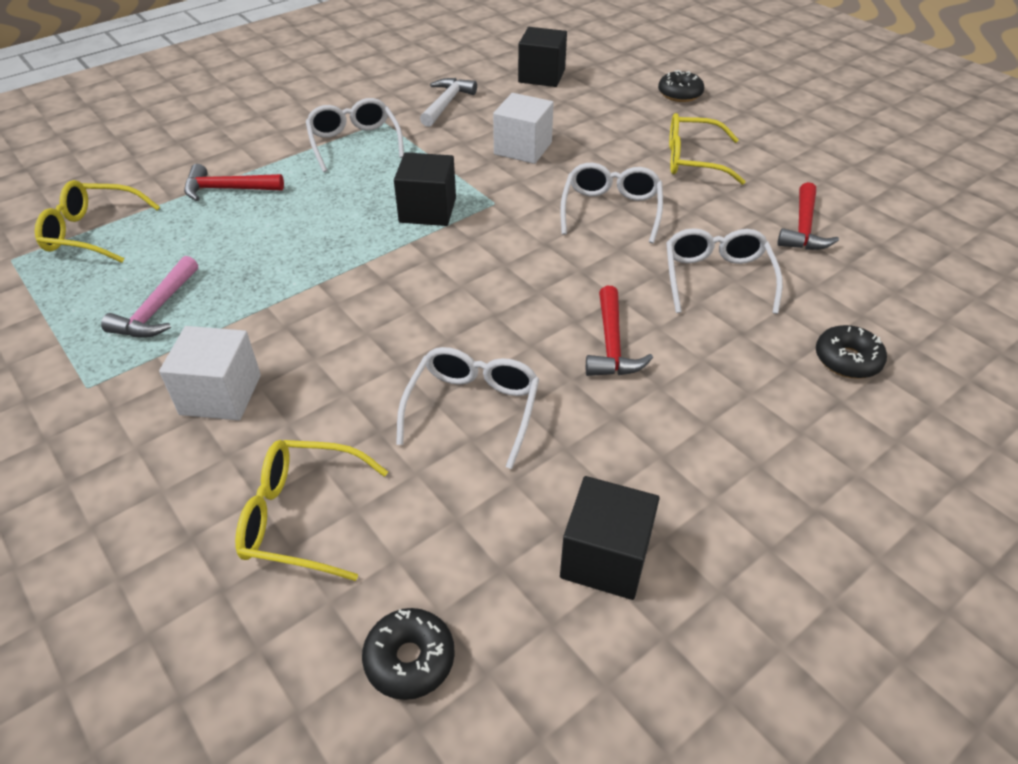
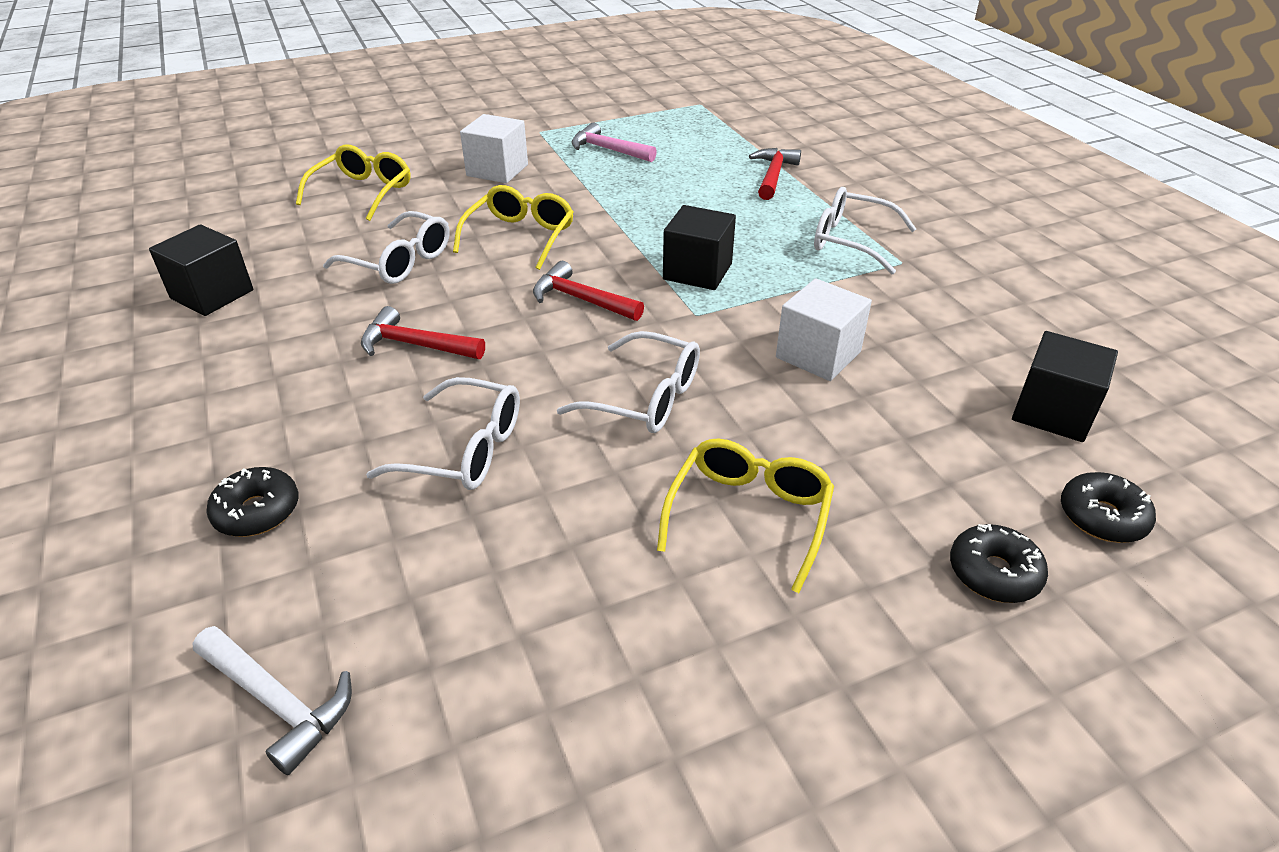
camera: 105 degrees right, 5 degrees down
(93, 232) = (723, 127): yellow glasses -> yellow glasses (520, 237)
(354, 143) = (851, 241): white glasses -> white glasses turned 150 degrees counterclockwise
(409, 659) = (228, 217): black donut -> black donut (1102, 517)
(446, 103) = (952, 311): white hammer -> white hammer (278, 702)
(803, 228) = (516, 582): red hammer -> red hammer (581, 299)

